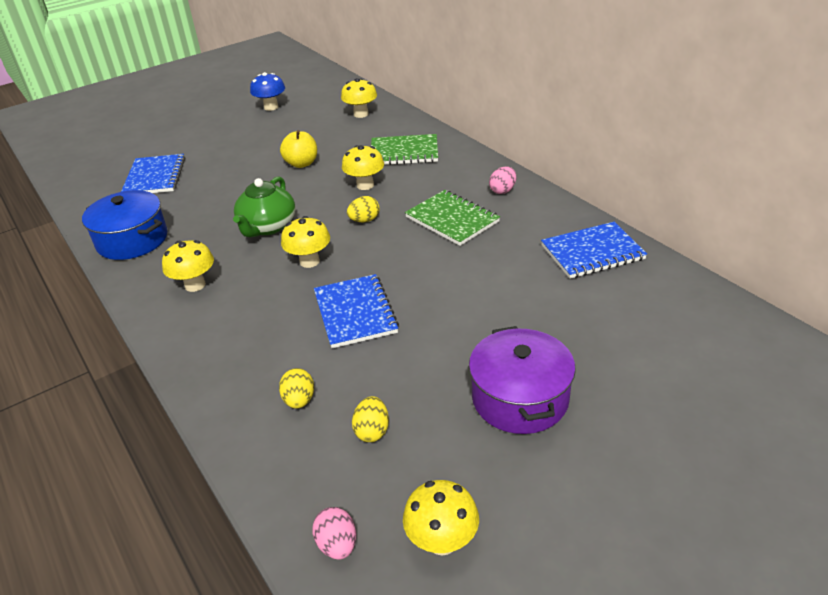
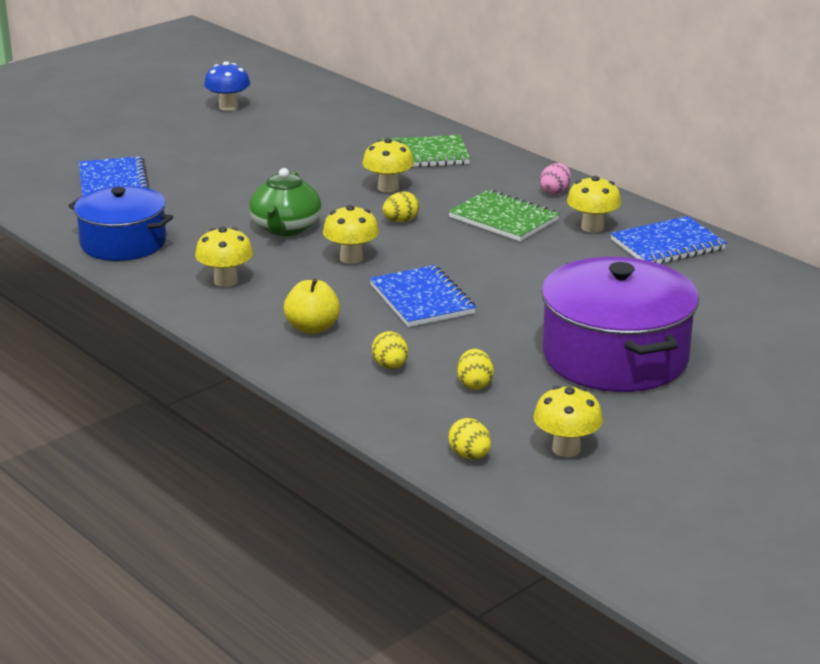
camera: 10 degrees left, 10 degrees down
(301, 163) = (298, 167): yellow apple -> yellow apple (312, 328)
(337, 545) = (470, 455): pink egg -> yellow egg
(361, 114) = (353, 115): yellow mushroom -> yellow mushroom (592, 227)
(520, 398) = (615, 357): purple pot -> purple pot, size x1.50

